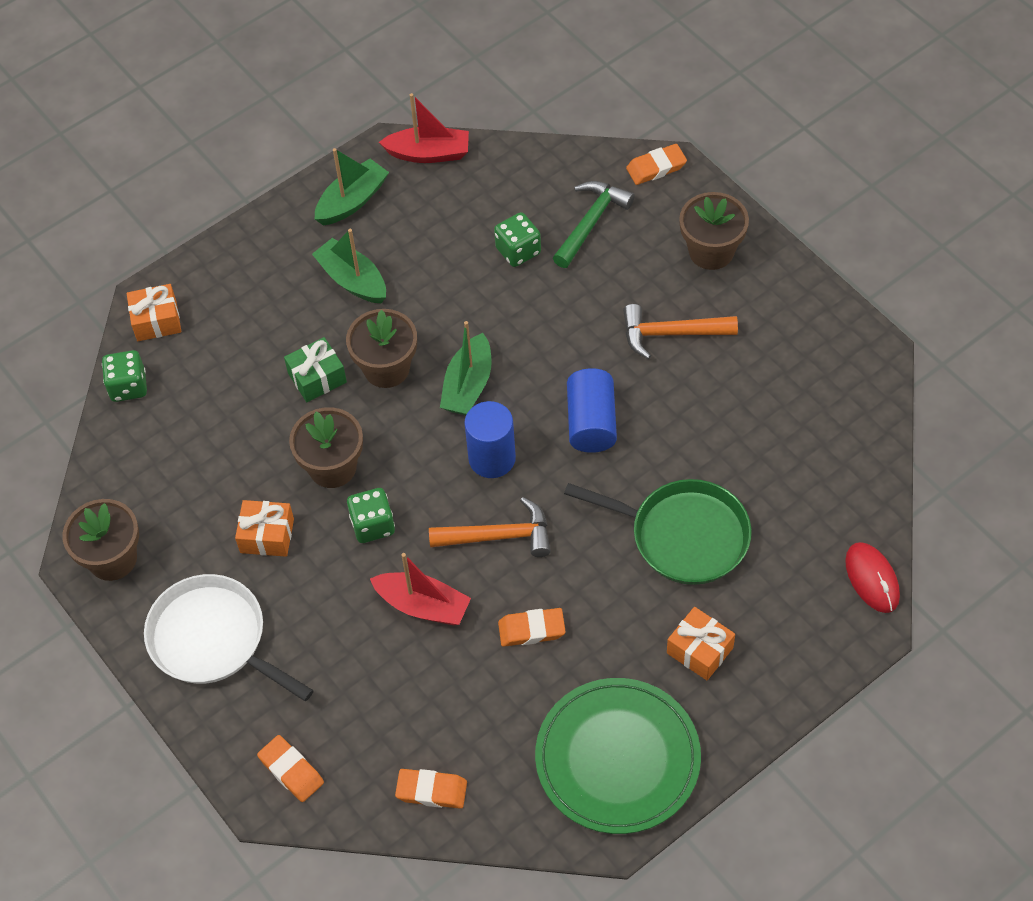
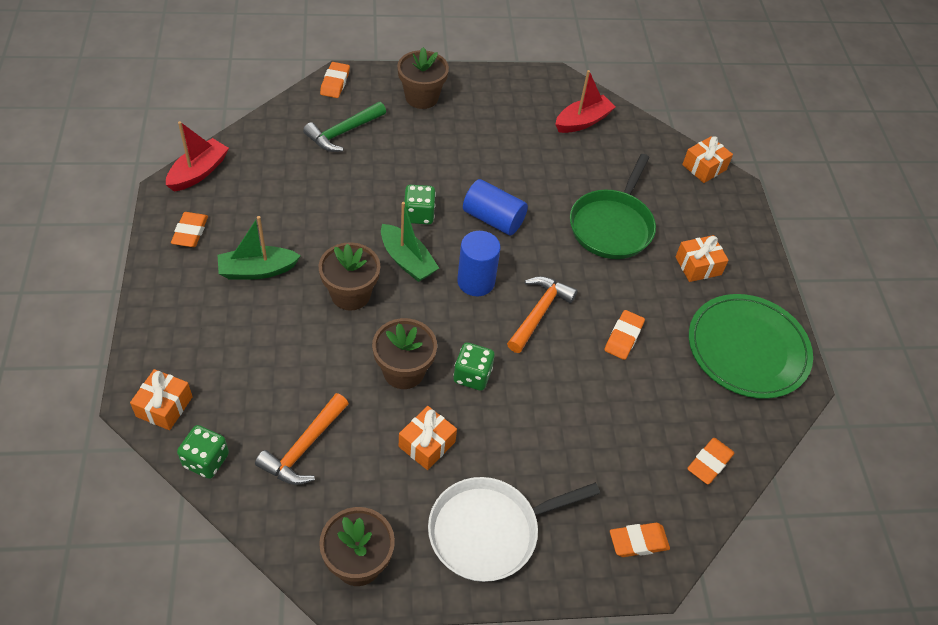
camera: 65 degrees left, 5 degrees down
(317, 378) = (319, 337): green gift -> none
(352, 201) = (190, 232): green boat -> orange eraser
(423, 606) = (560, 384): red boat -> red boat (582, 121)
(518, 251) = (327, 176): green dice -> green dice (419, 215)
(591, 222) = (343, 132): green hammer -> green hammer turned 105 degrees counterclockwise
(671, 334) = (463, 147): orange hammer -> orange hammer (304, 447)
(683, 536) = (612, 226): green pan -> green pan turned 150 degrees clockwise
(872, 579) = (704, 167): red mouse -> orange gift

